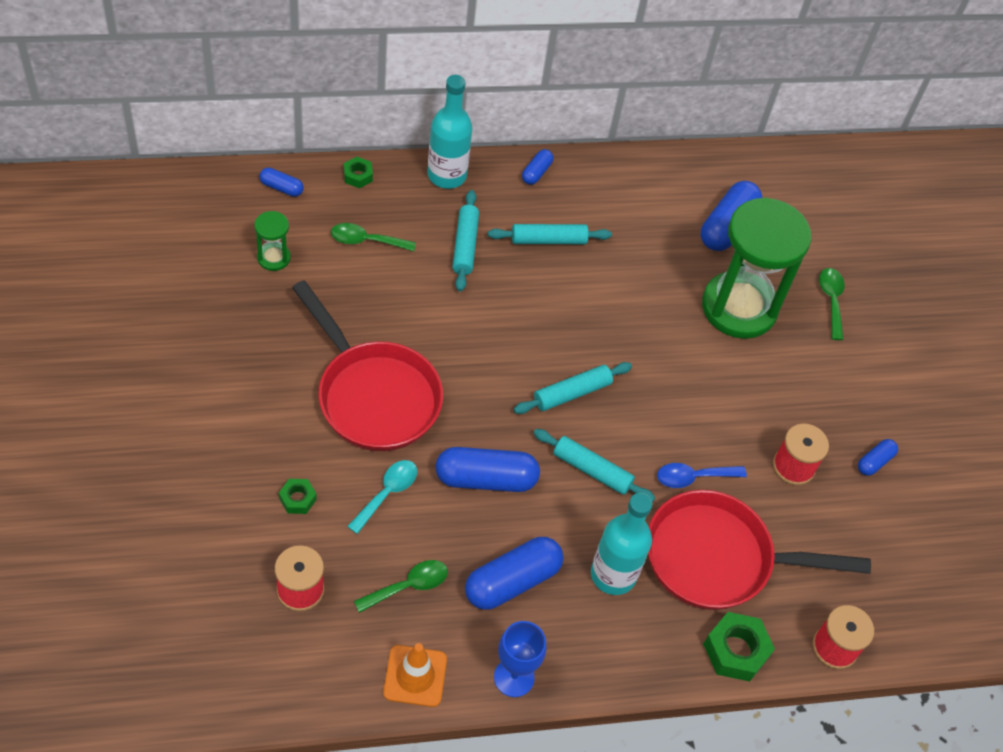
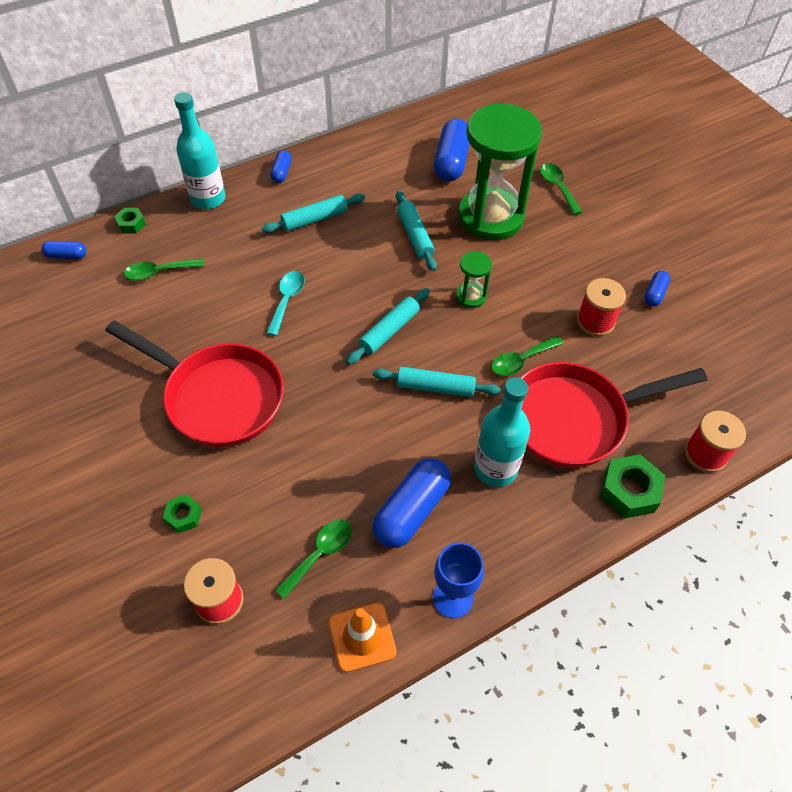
camera: 15 degrees left, 0 degrees up
(273, 258) = (81, 314): green hourglass -> green hourglass (471, 296)
(387, 493) = (265, 477): turquoise spoon -> turquoise spoon (287, 300)
(465, 245) = (246, 247): turquoise rolling pin -> turquoise rolling pin (415, 236)
(486, 479) = (348, 430): blue capsule -> none
(693, 477) = (521, 361): blue spoon -> green spoon

